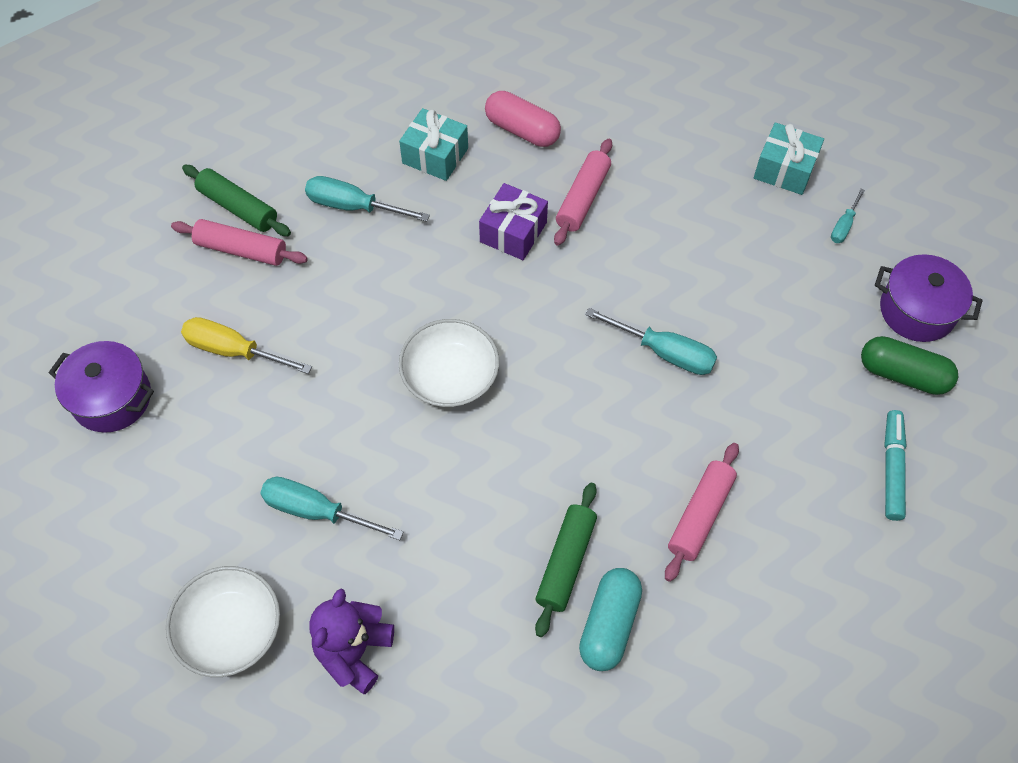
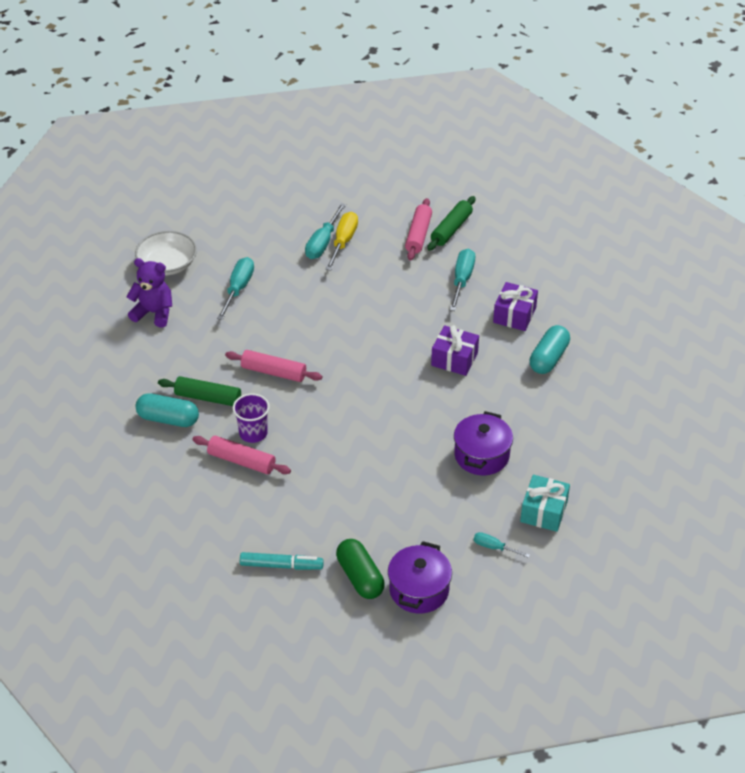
camera: 85 degrees right, 15 degrees down
(112, 398) = (306, 199): purple pot -> purple pot (481, 455)
(435, 156) = (514, 315): turquoise gift -> purple gift
(450, 375) = (335, 337): white bowl -> none
(522, 130) = (548, 358): pink capsule -> turquoise capsule
(583, 198) = (491, 394): pink rolling pin -> pink rolling pin (273, 372)
(644, 498) = (253, 433): none -> purple cup
(665, 353) = (364, 442): turquoise screwdriver -> turquoise screwdriver (322, 243)
(903, 374) = (360, 577): green capsule -> green capsule turned 45 degrees counterclockwise

